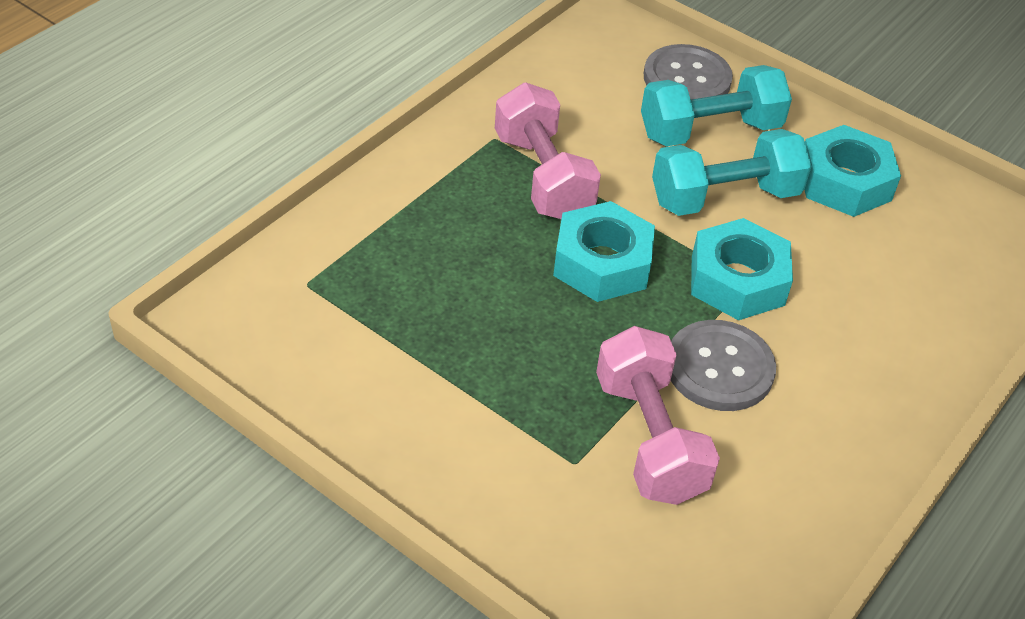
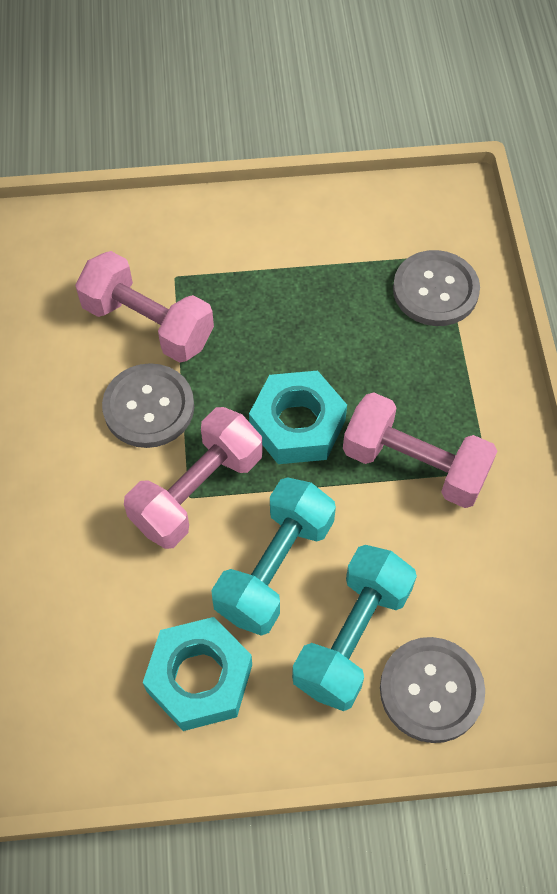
camera: 140 degrees right, 15 degrees up
(354, 265) = (435, 290): none -> grey button
(737, 280) = (197, 491): turquoise nut -> pink dumbbell

